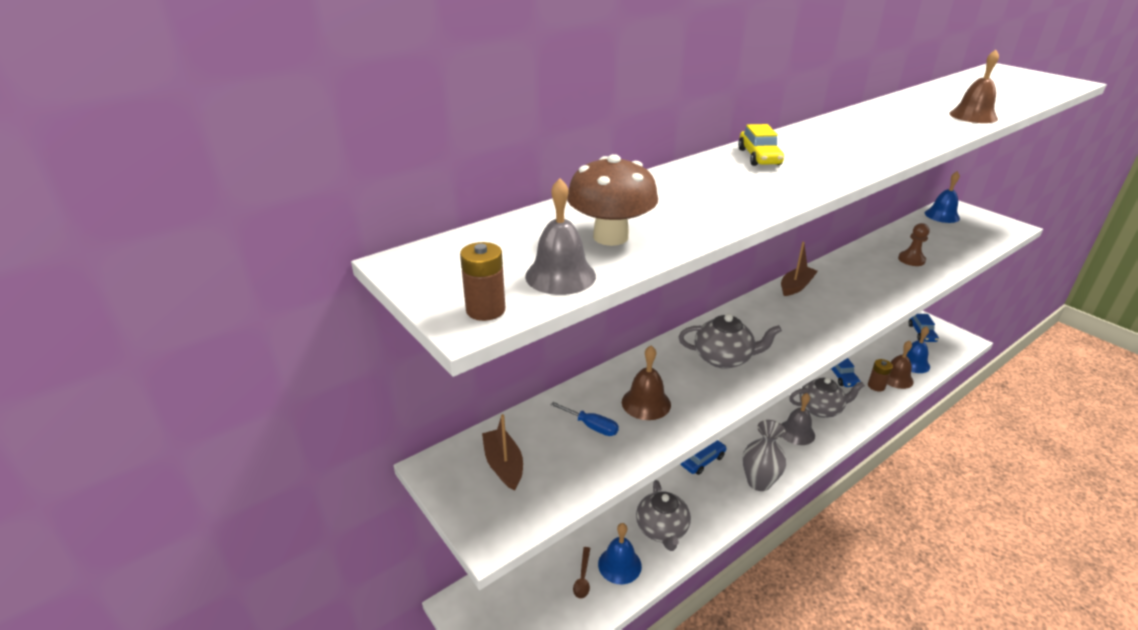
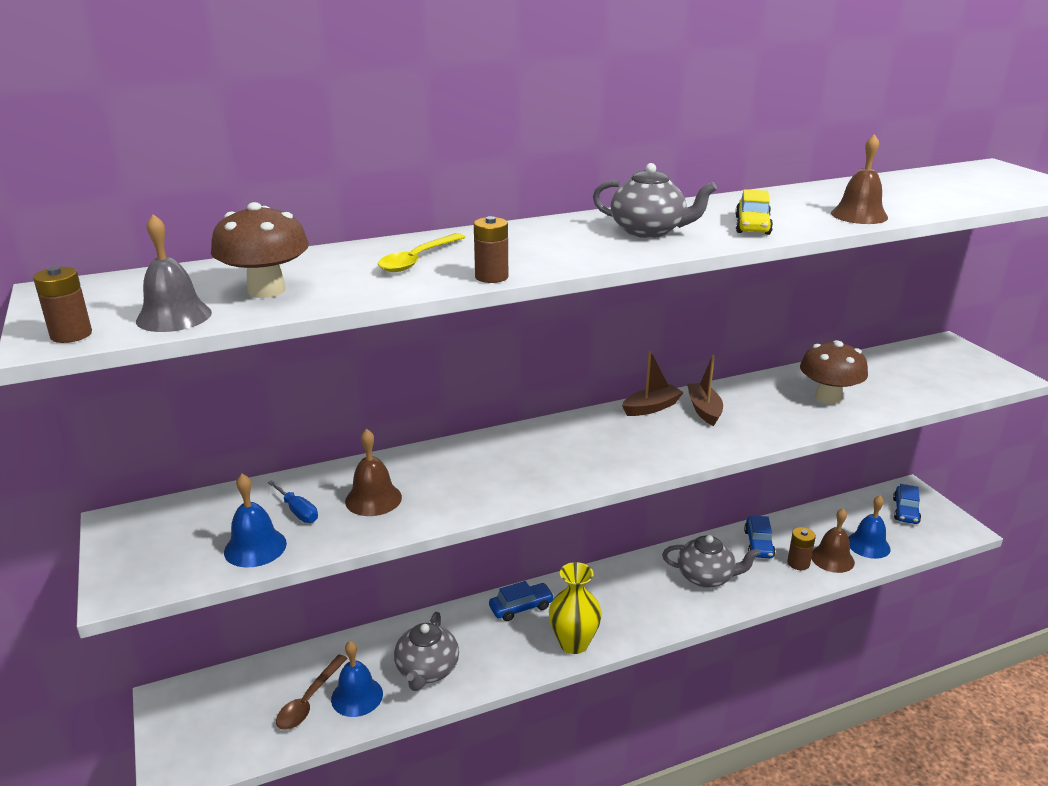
camera: 15 degrees right, 5 degrees down
(504, 465) = (181, 531): brown boat -> brown boat (704, 410)
(583, 577) = (309, 700): brown spoon -> brown spoon, size x1.51
(701, 191) = (418, 260): none -> yellow spoon
(724, 358) = (497, 469): grey teapot -> grey teapot (648, 231)
(759, 157) = (529, 234): yellow car -> yellow car (752, 226)
(759, 482) = (574, 643): grey vase -> yellow vase
(783, 200) = (491, 277): none -> brown battery
(796, 432) = (657, 597): grey bell -> none
(911, 260) = (828, 397): brown pawn -> brown mushroom
(942, 215) = (920, 352): blue bell -> blue bell (255, 547)

